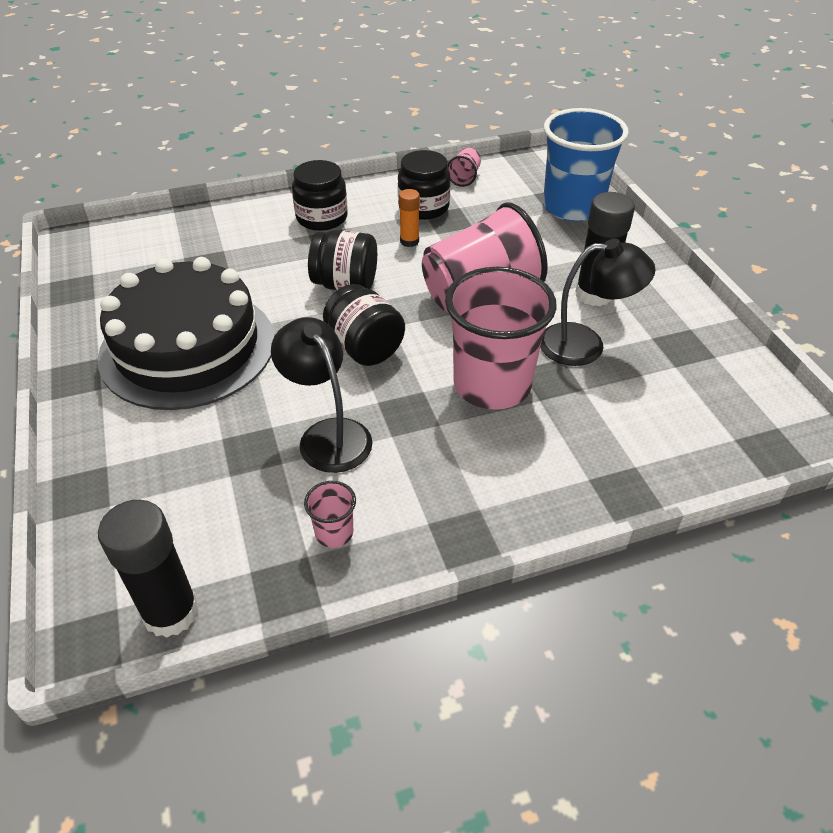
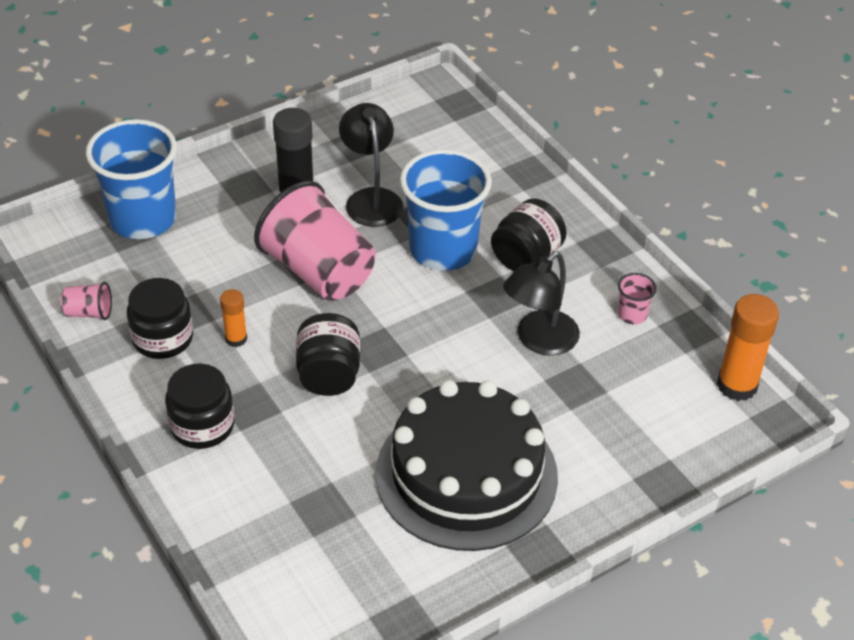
camera: 105 degrees left, 0 degrees up
(171, 612) = (737, 385): black glue stick -> orange glue stick
(365, 348) = (423, 339): black jar -> black jar (526, 256)
(492, 385) = (443, 250): pink cup -> blue cup

